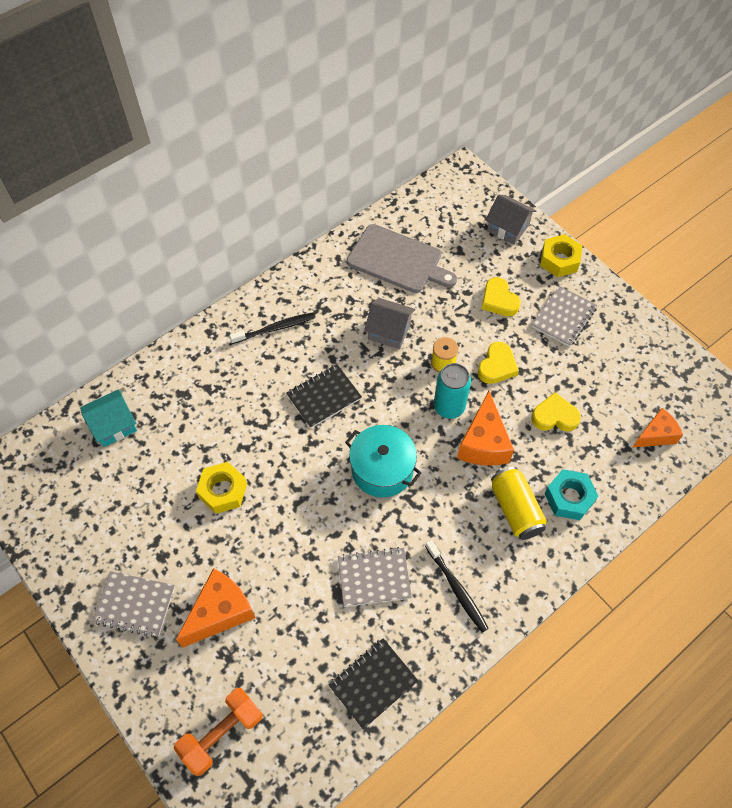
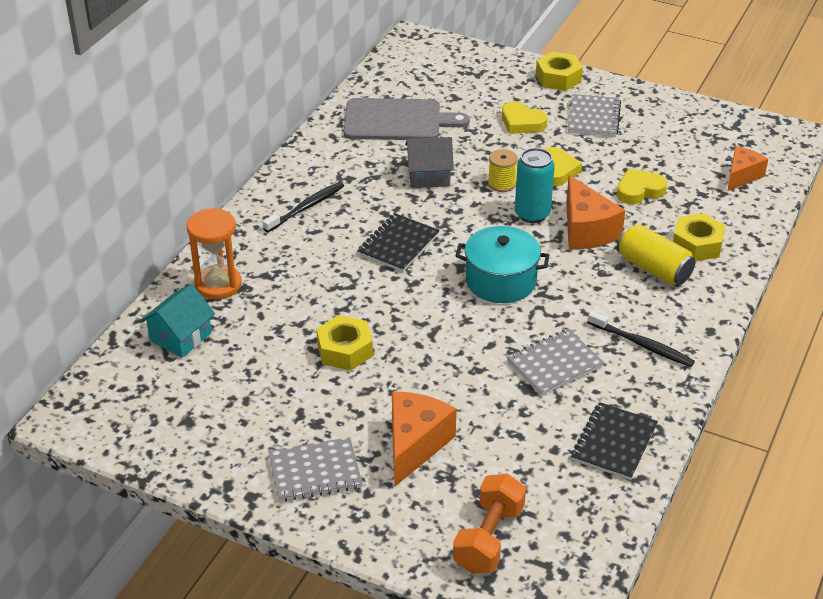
camera: 25 degrees left, 20 degrees down
(168, 383) = (218, 284): none -> orange hourglass
(508, 228) = (490, 68): grey house -> none
(569, 498) = (697, 244): turquoise nut -> yellow nut

